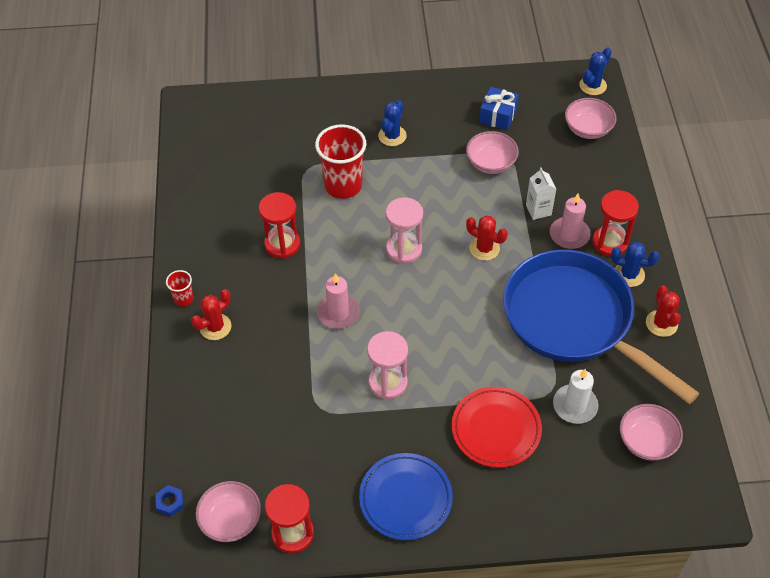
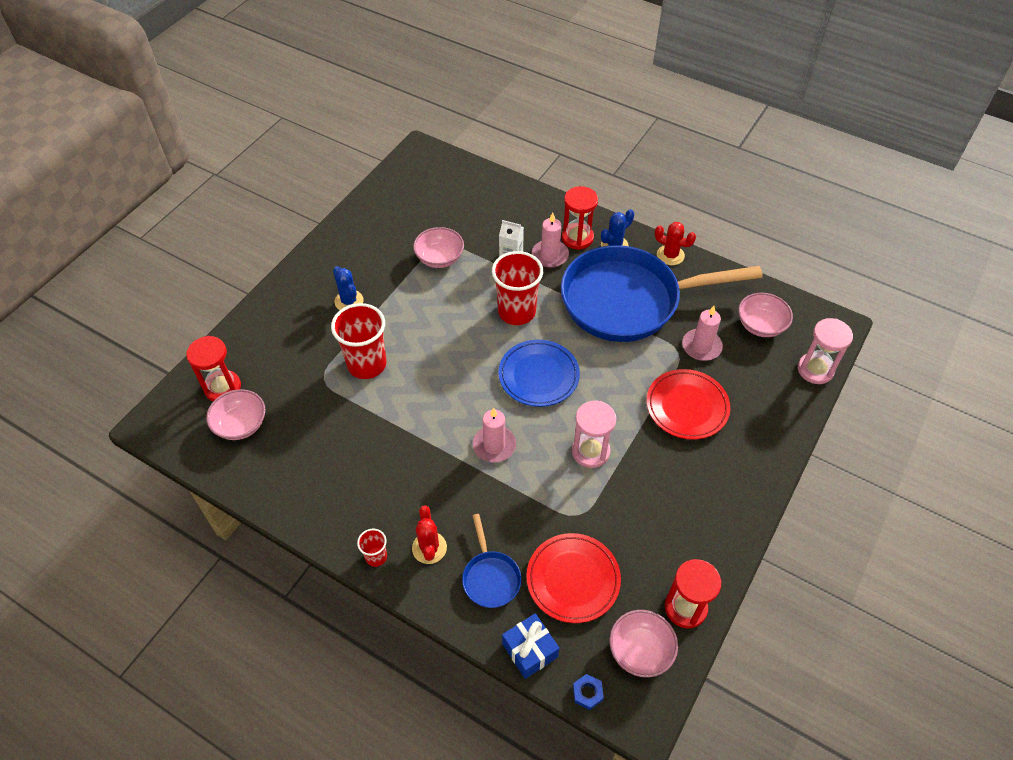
camera: 55 degrees left, 0 degrees up
(220, 381) = (490, 577): none -> blue pan
(259, 438) = (573, 579): none -> red plate
(282, 244) = (386, 444): red hourglass -> red hourglass (222, 387)
(404, 249) = (471, 363): pink hourglass -> pink hourglass (815, 370)
(405, 498) = (707, 504): blue plate -> blue plate (538, 376)
(484, 248) = (516, 312): red cactus -> red cup
(498, 116) = (398, 225): blue gift -> blue gift (530, 650)
(575, 405) = (701, 346): white candle -> pink candle
(588, 129) = (464, 185): pink bowl -> pink bowl (241, 424)
(592, 85) = (427, 157): blue cactus -> none

